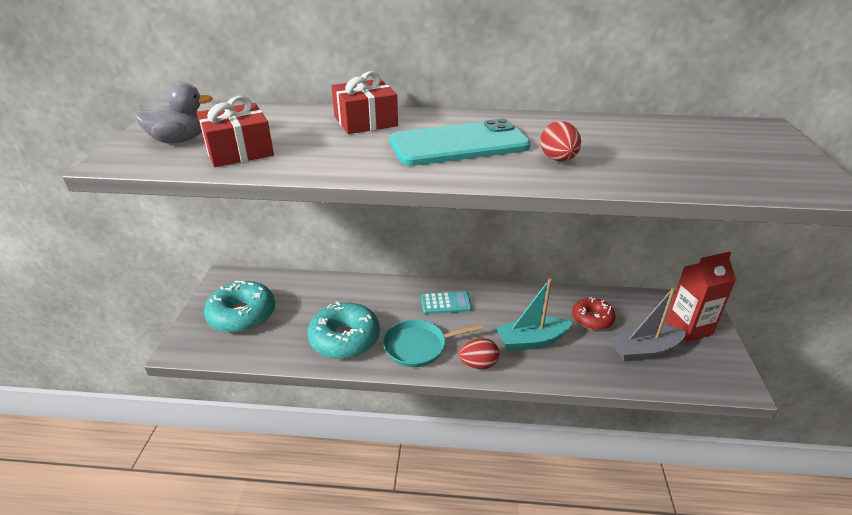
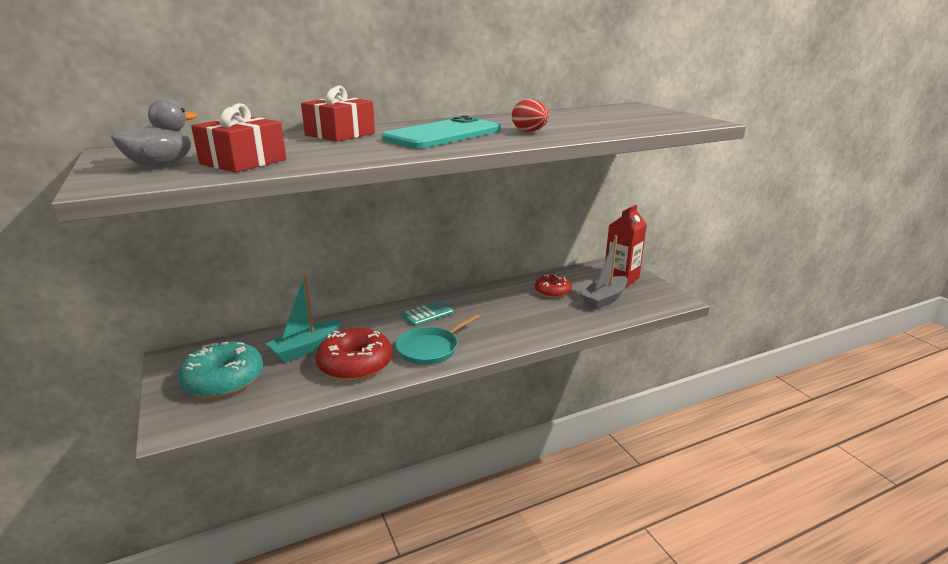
camera: 30 degrees left, 10 degrees down
(345, 339) = (355, 364): turquoise donut -> red donut
(478, 364) = (492, 344): red egg -> none
(531, 341) = (520, 317): turquoise boat -> turquoise boat (306, 348)

